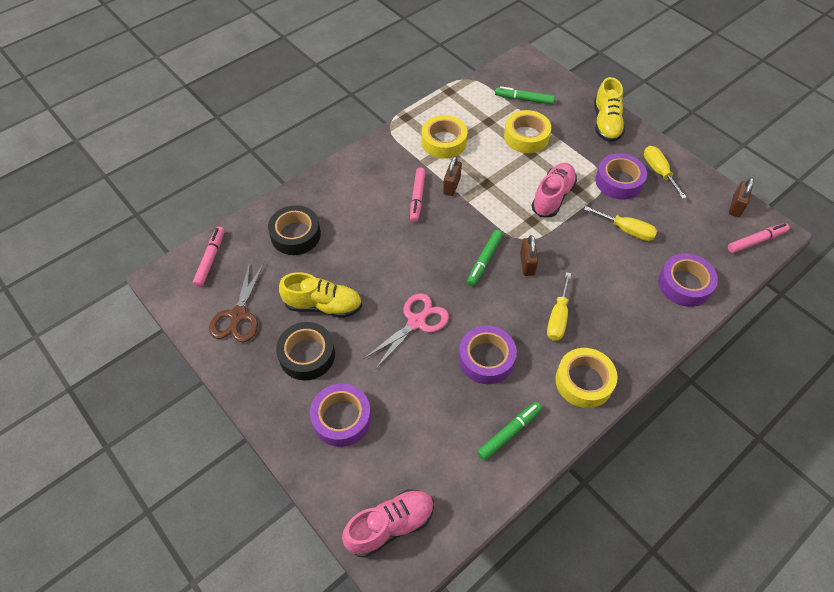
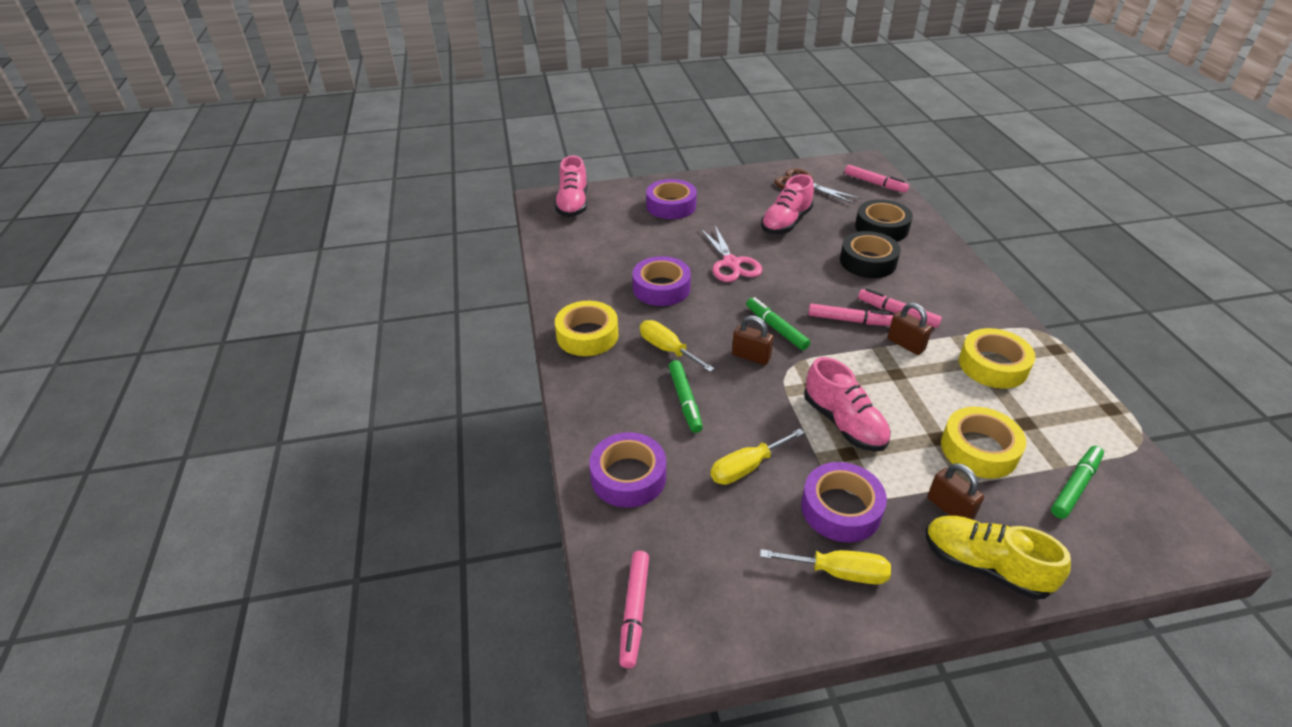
camera: 120 degrees right, 15 degrees down
(307, 355) = (741, 204): black tape -> black tape (868, 261)
(323, 305) = (786, 222): yellow shoe -> pink shoe
(444, 221) = (849, 320): none -> pink marker
(509, 433) = (584, 275): green marker -> green marker (685, 400)
(736, 206) = (712, 633): brown padlock -> brown padlock (949, 508)

